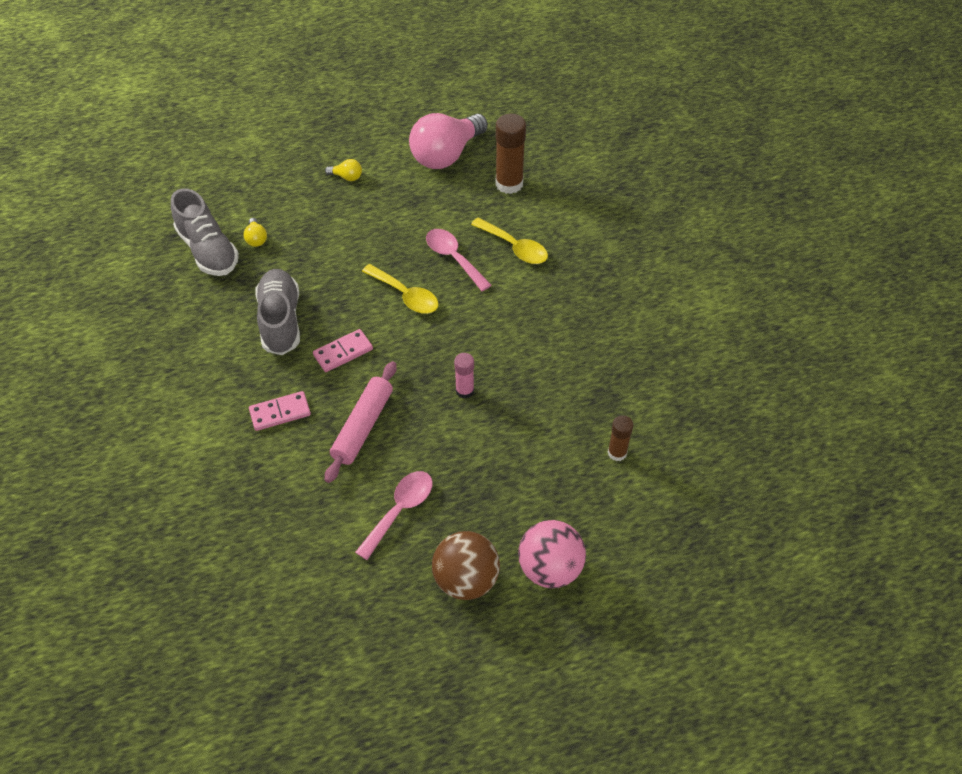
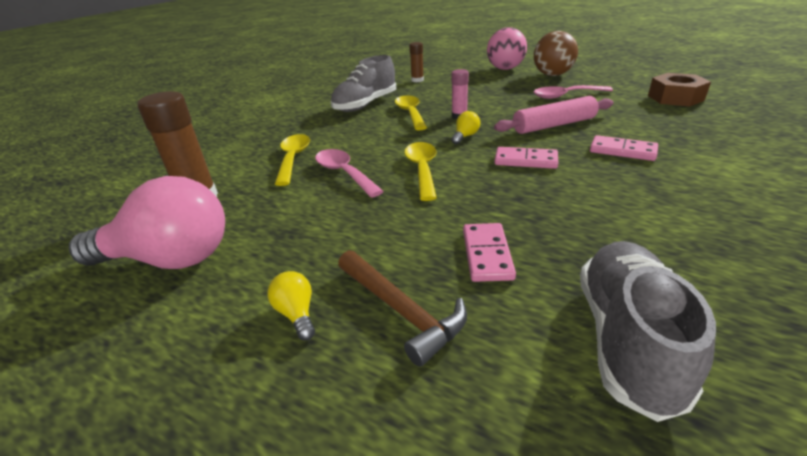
camera: 130 degrees left, 20 degrees down
(256, 239) = (525, 307): yellow light bulb -> yellow light bulb (465, 136)
(280, 321) = (569, 204): grey shoe -> grey shoe (365, 105)
(280, 577) = (675, 98): none -> brown nut
(296, 254) = (487, 254): none -> pink domino
(306, 205) = (401, 310): none -> brown hammer
(454, 258) = (344, 173): pink spoon -> pink spoon turned 135 degrees clockwise
(517, 367) = (410, 113): none -> yellow spoon

